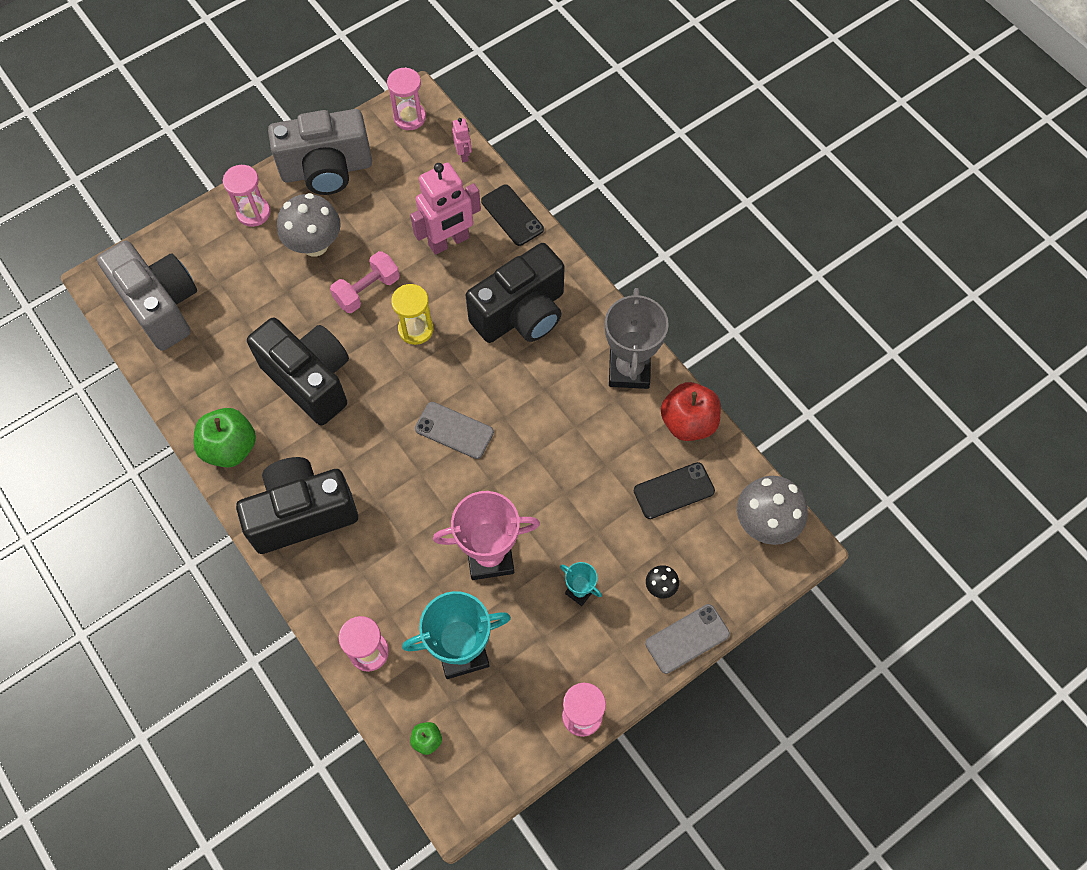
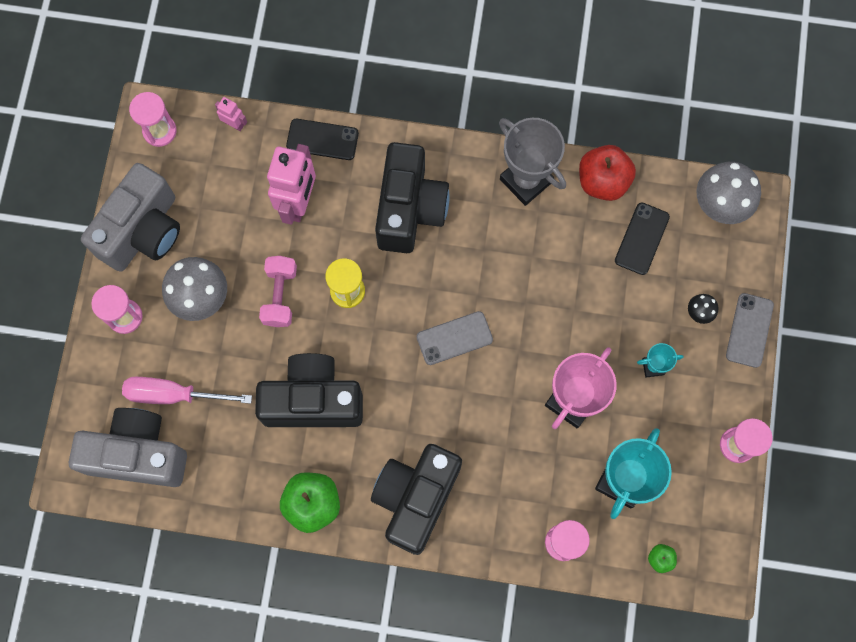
camera: 45 degrees left, 10 degrees up
(226, 290) = (173, 394): none -> pink screwdriver

